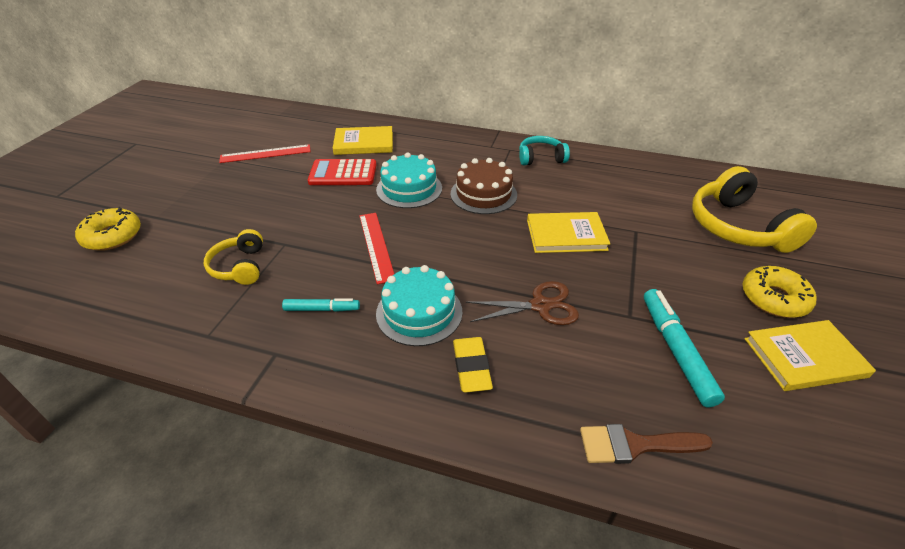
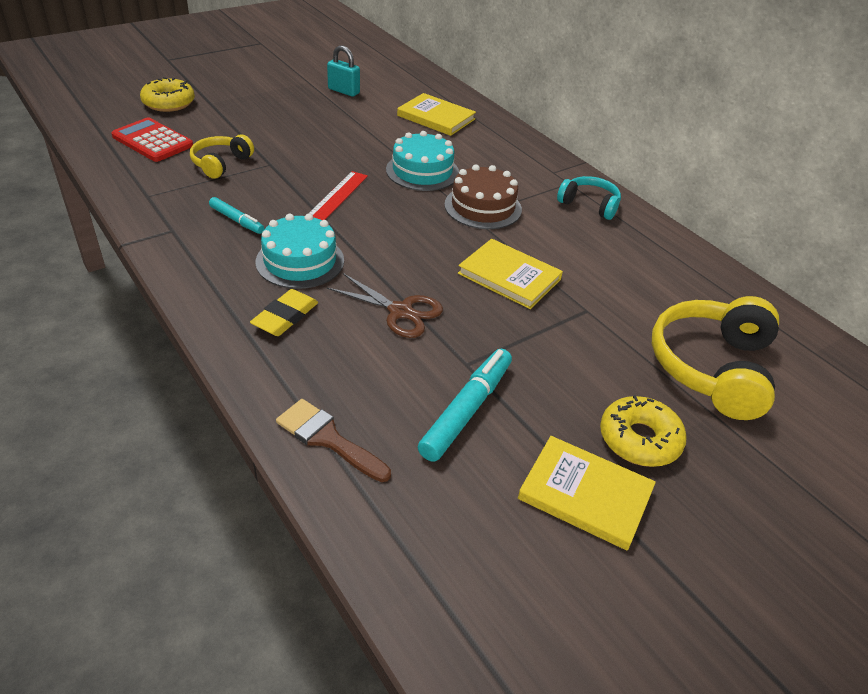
camera: 35 degrees right, 0 degrees up
(265, 154) = (343, 91): red ruler -> turquoise padlock
(343, 173) = (384, 134): red calculator -> red calculator (152, 141)

